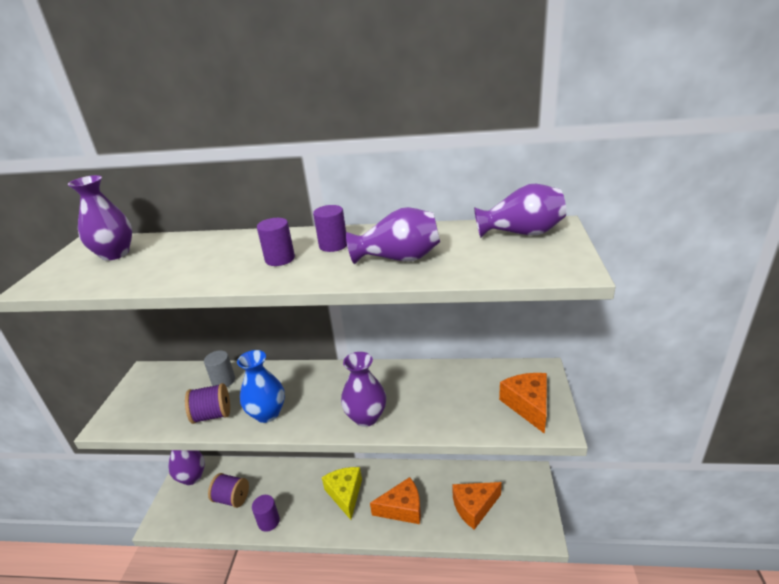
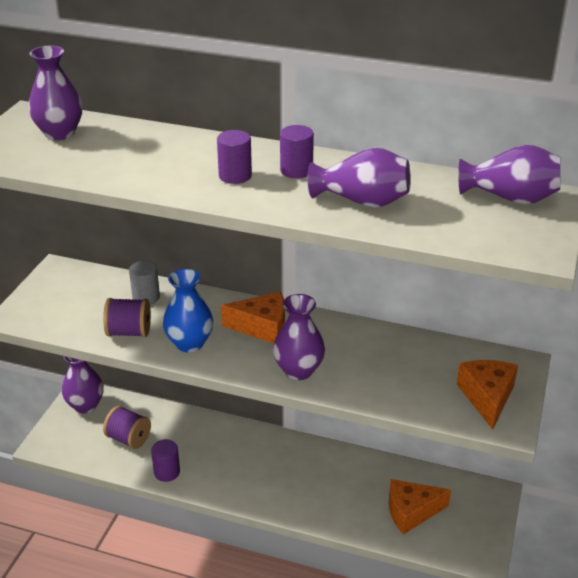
camera: 10 degrees right, 5 degrees up
(345, 494) = (261, 464): yellow cheese -> none
(402, 508) = (325, 494): orange cheese -> orange cheese (262, 327)

